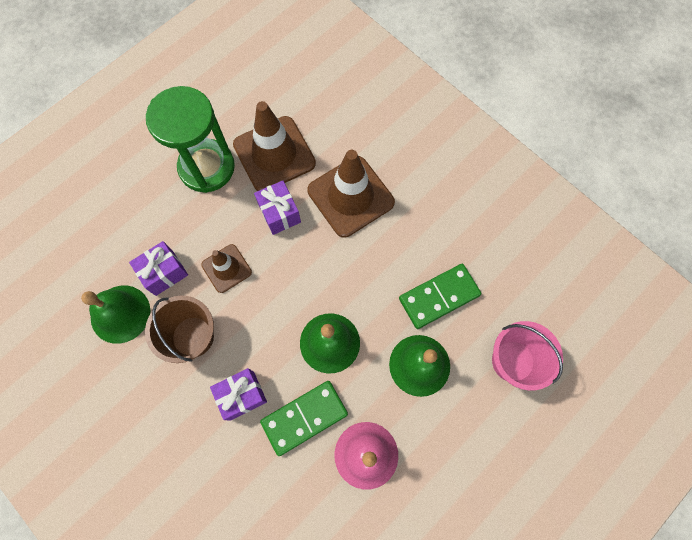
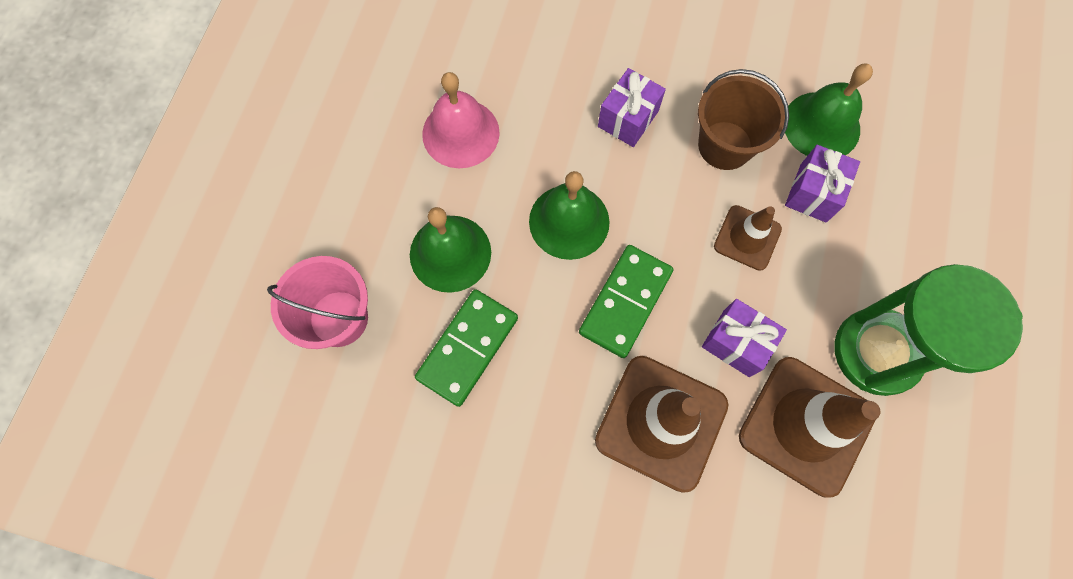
camera: 150 degrees right, 0 degrees up
(304, 418) = (547, 133): green domino -> green domino (625, 302)

